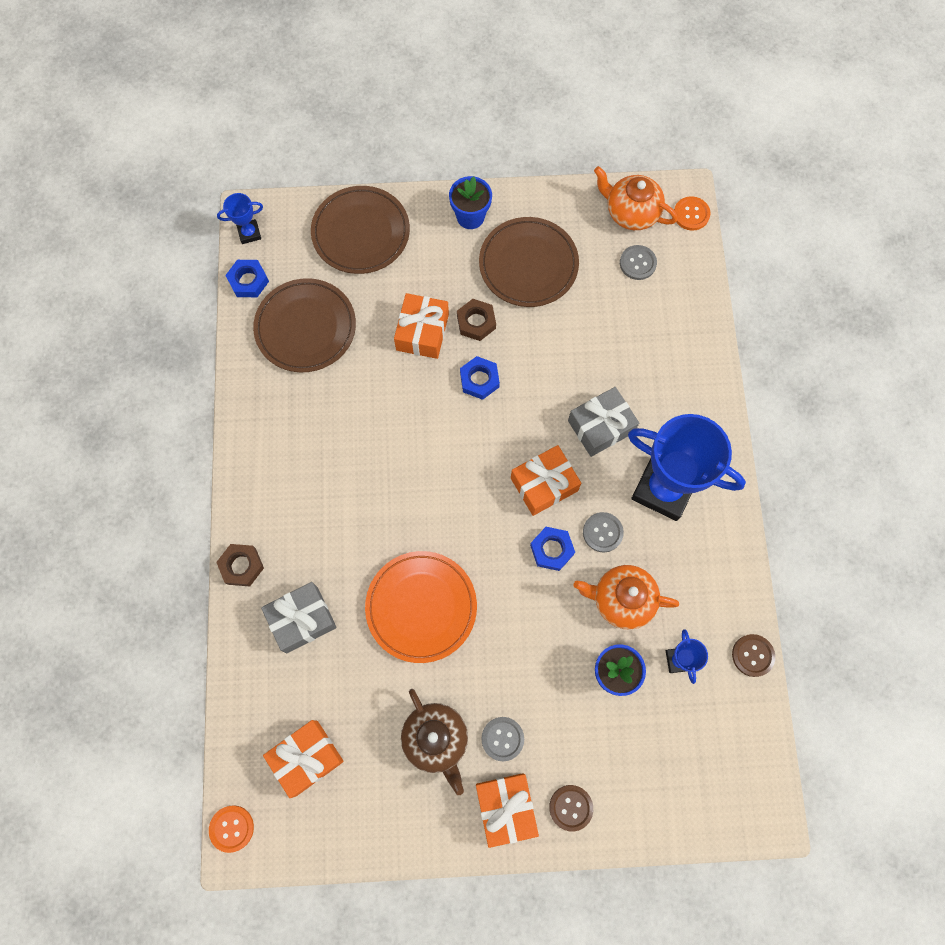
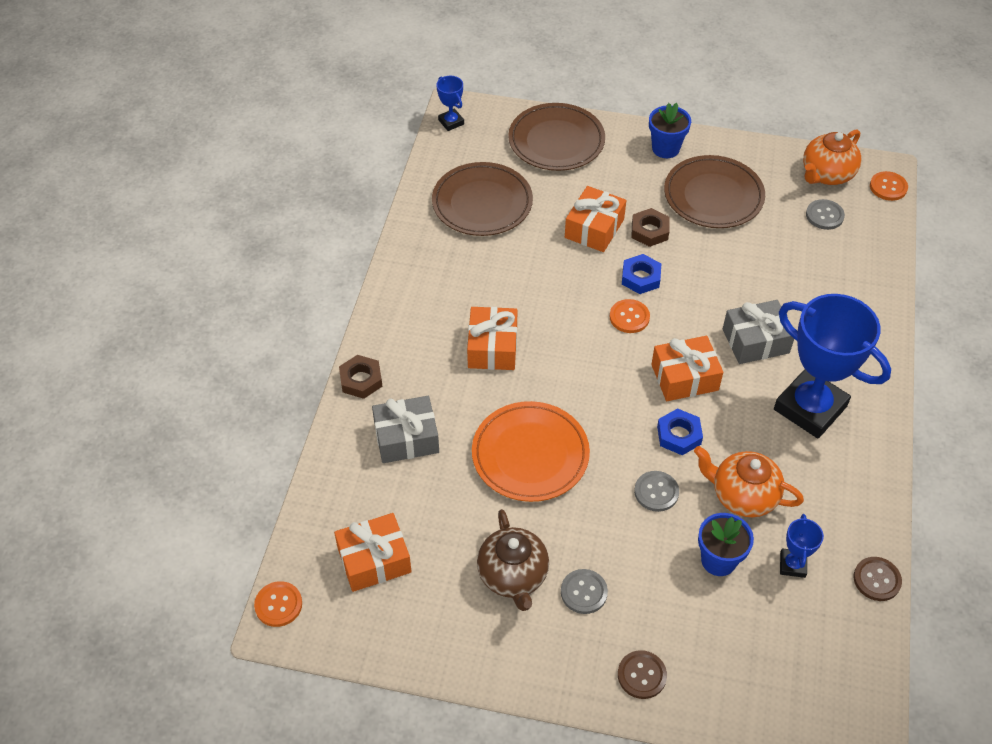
camera: 15 degrees right, 20 degrees down
(248, 281) = (439, 157): blue nut -> none
(249, 233) = (451, 122): blue trophy -> blue trophy turned 60 degrees clockwise
(478, 429) = (629, 317): none -> orange button
(505, 808) = (570, 658): orange gift -> orange gift (492, 347)
(602, 532) = (736, 432): grey button -> grey button (656, 492)
(631, 213) = (826, 175): orange teapot -> orange teapot turned 90 degrees counterclockwise

